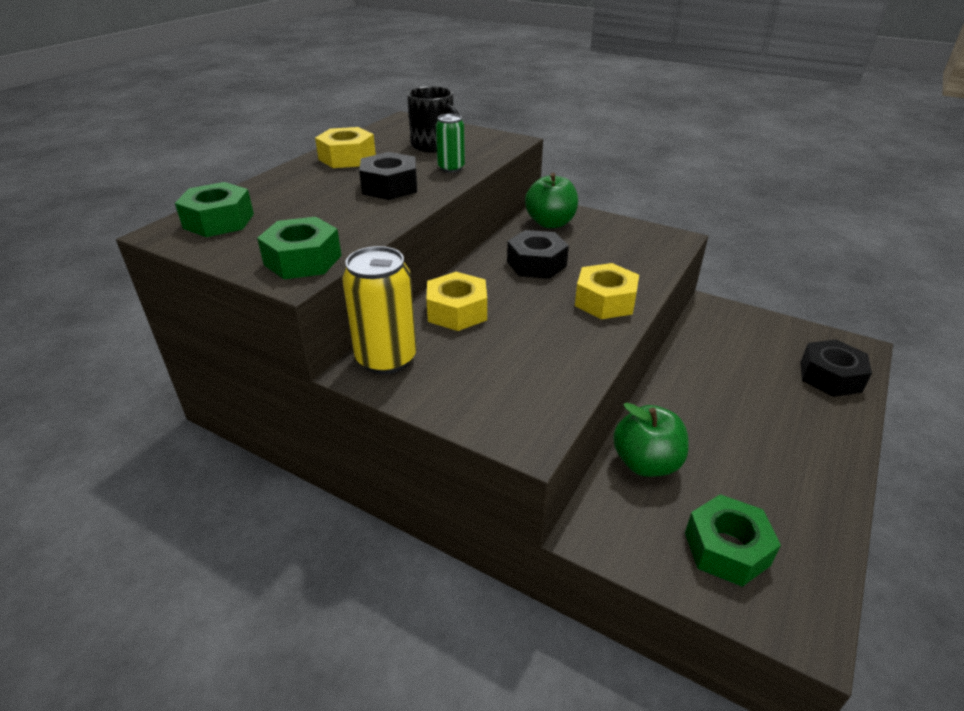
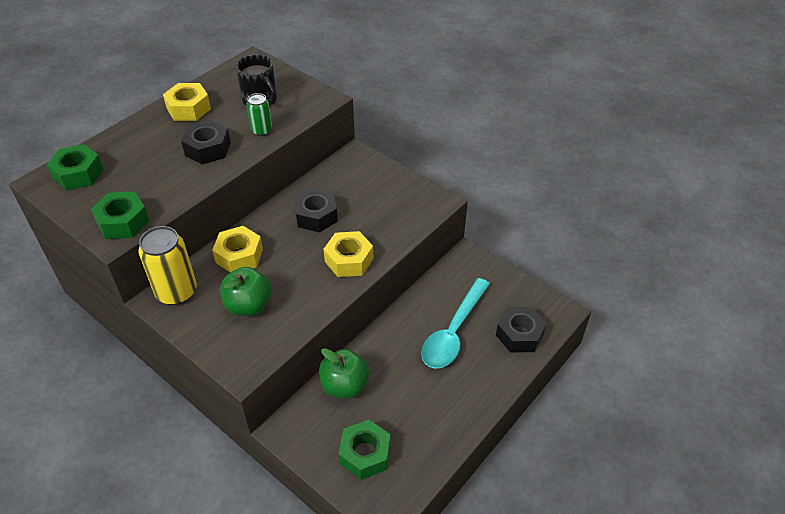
camera: 10 degrees right, 10 degrees up
(550, 223) = (347, 172): green apple -> green apple (249, 305)
(748, 384) = (453, 332): none -> turquoise spoon

